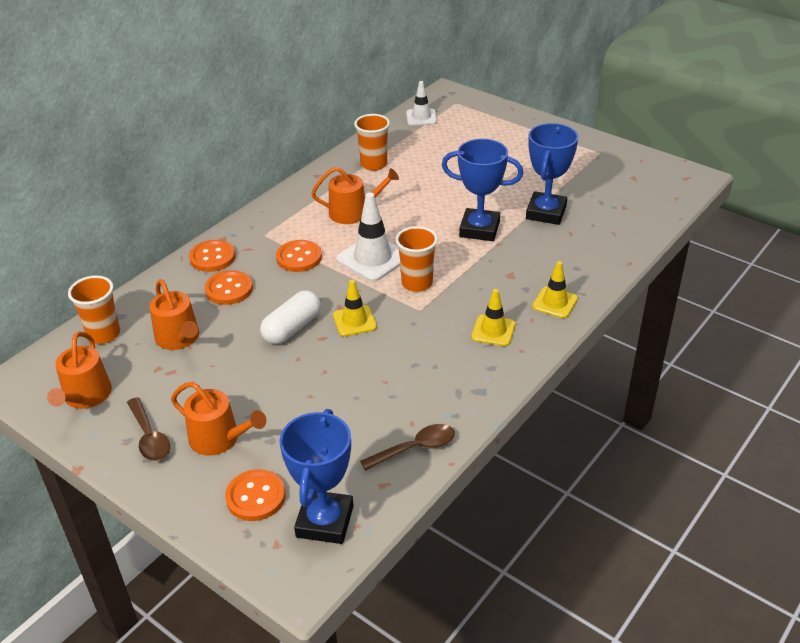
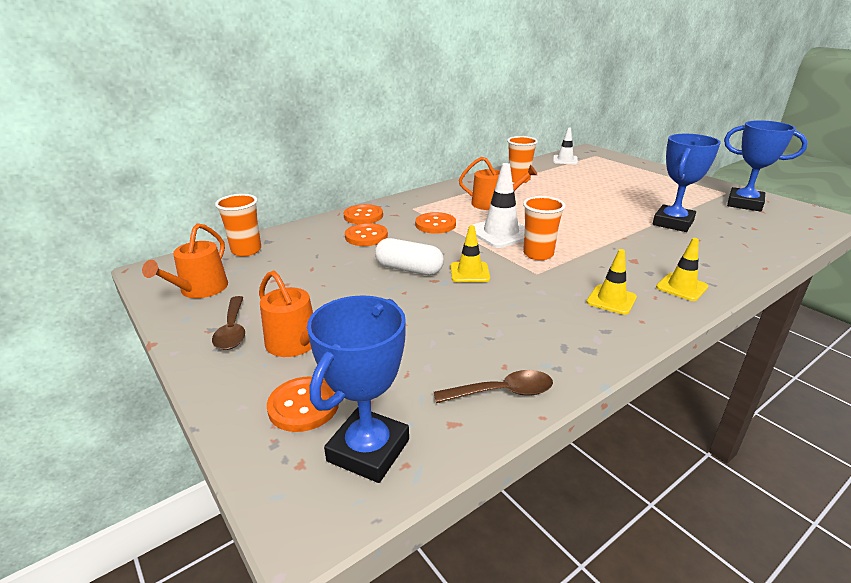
camera: 15 degrees right, 10 degrees down
(179, 338) = (306, 262): orange watering can -> none
(292, 328) = (409, 269): white capsule -> white capsule turned 60 degrees clockwise
(479, 229) = (606, 226): blue trophy -> blue trophy (744, 204)

